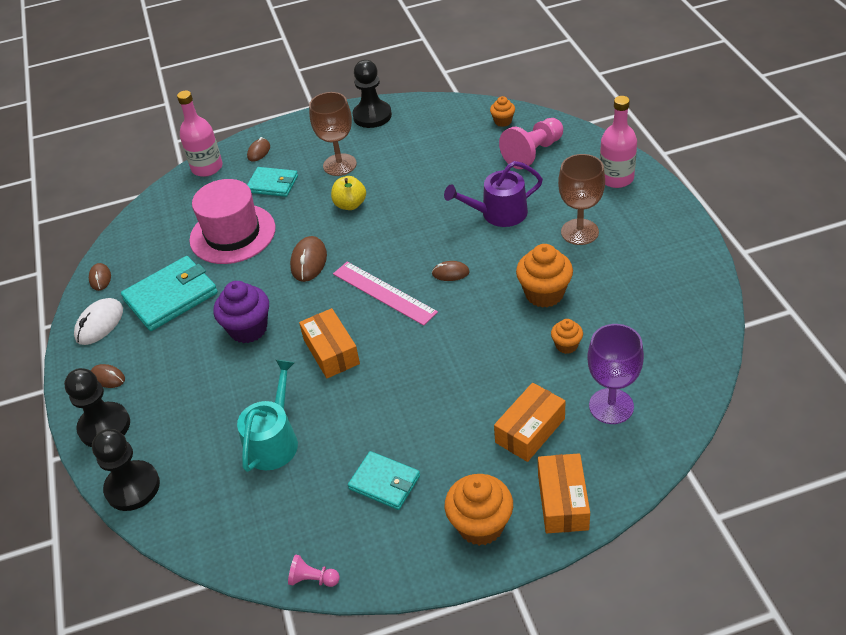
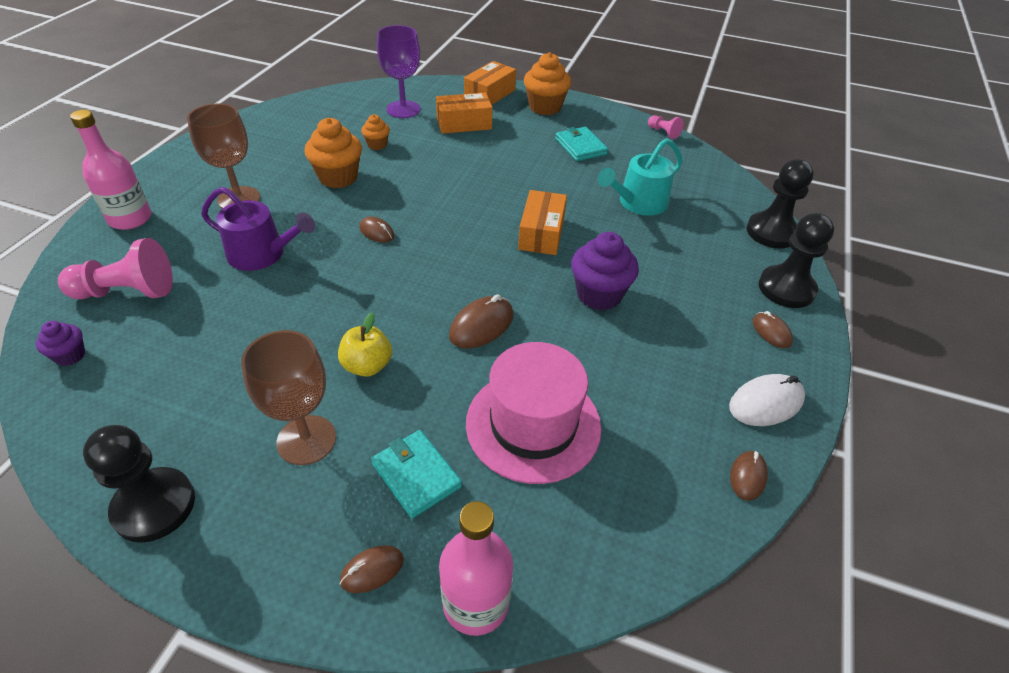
camera: 150 degrees left, 0 degrees up
(171, 296) = (661, 384): turquoise wallet -> none
(384, 293) = (448, 251): pink ruler -> none
(503, 121) = (70, 355): orange cupcake -> purple cupcake

